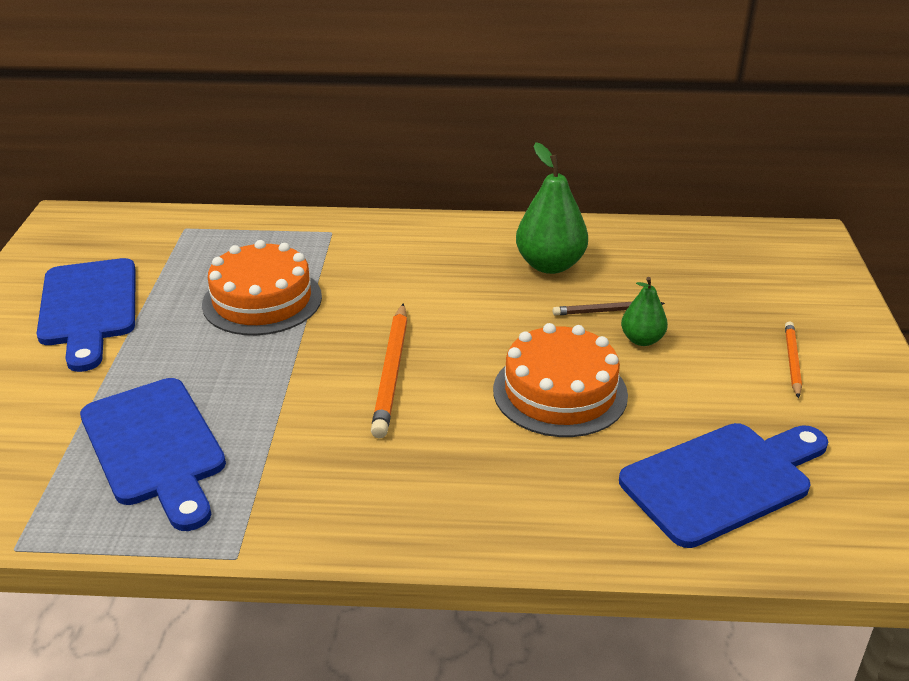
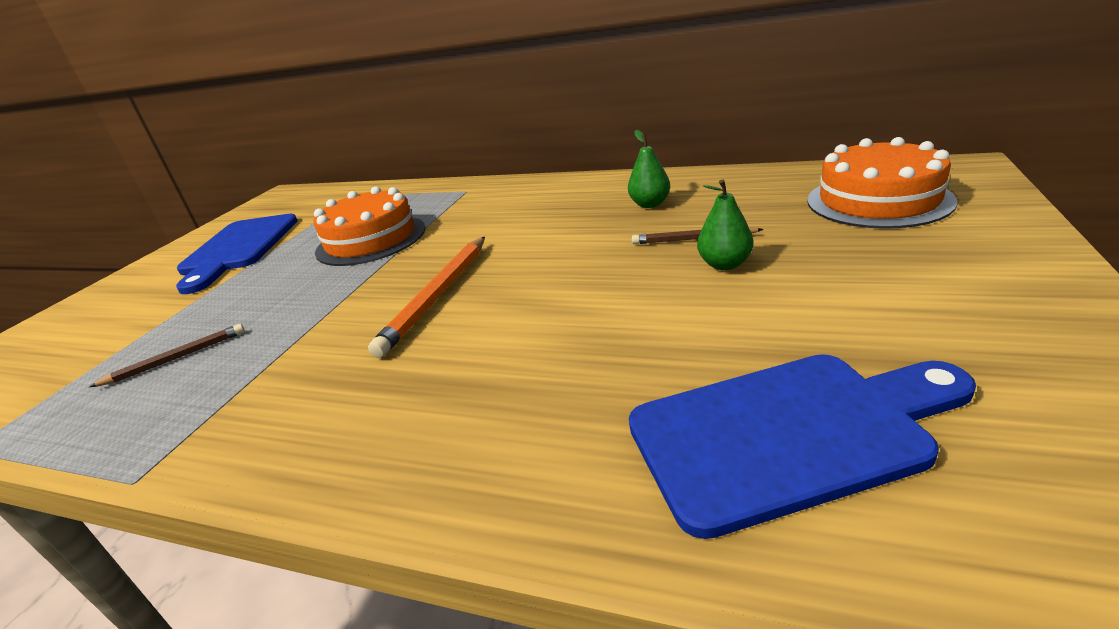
camera: 20 degrees right, 5 degrees down
(155, 447) = (176, 358): blue cutting board -> brown pencil
(550, 265) = (650, 204): green pear -> green pear, size x0.57
(560, 392) = (603, 316): orange cake -> orange cake (878, 200)
(792, 361) = (924, 284): orange pencil -> none

